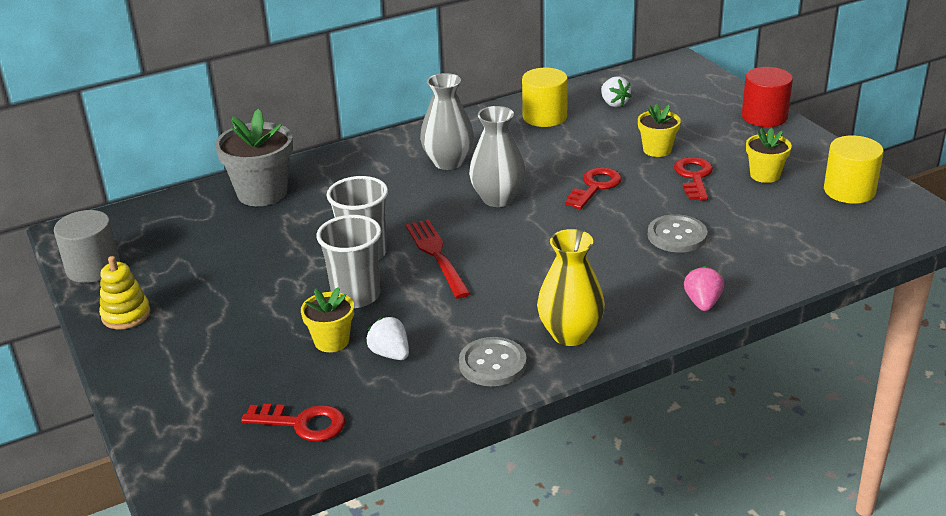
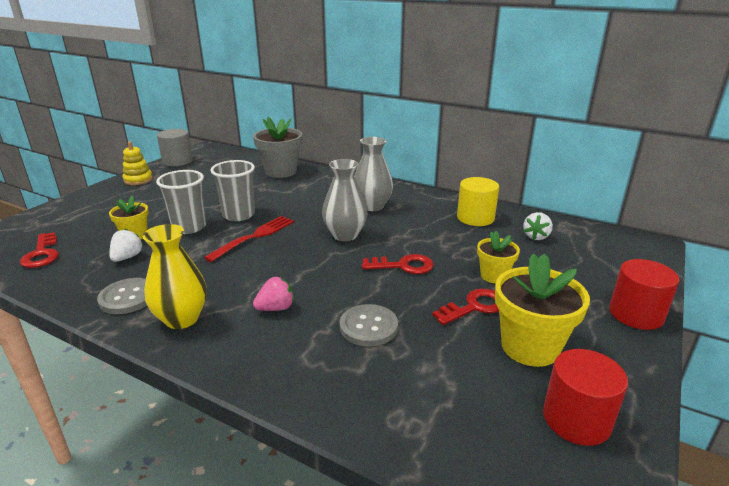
camera: 55 degrees right, 5 degrees down
(702, 303) = (268, 375): pink strawberry -> pink strawberry (276, 308)
(765, 175) = (530, 347): yellow flower pot -> yellow flower pot, size x1.72
(849, 191) = (576, 419): yellow cylinder -> red cylinder

